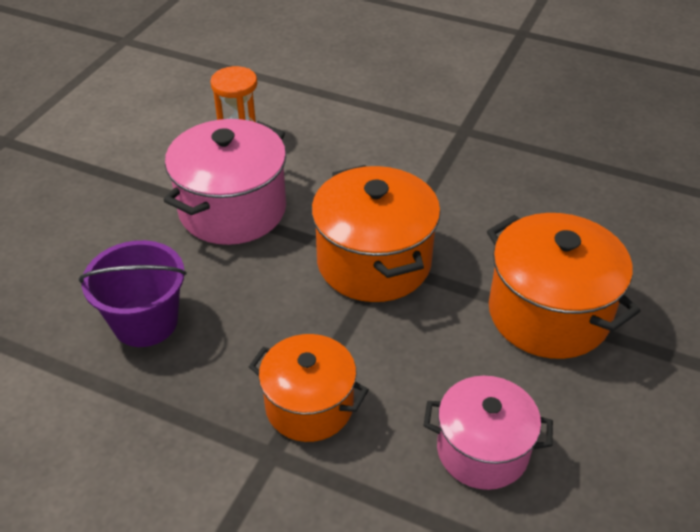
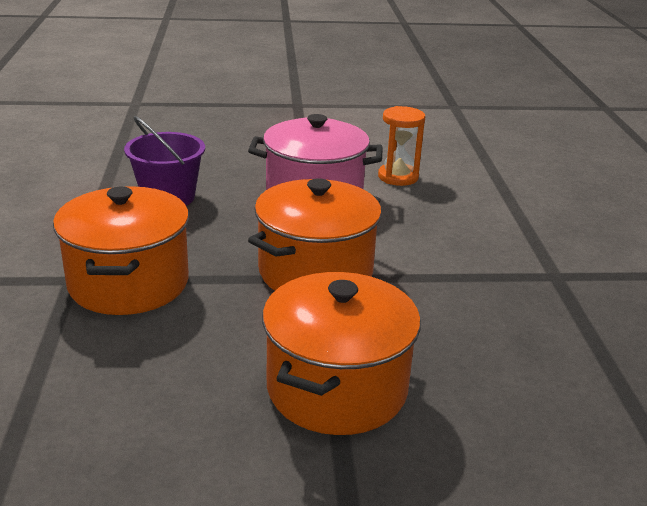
camera: 60 degrees right, 15 degrees down
(309, 406) = (129, 283): orange pot -> orange pot, size x1.51
(482, 450) = (128, 384): pink pot -> none

